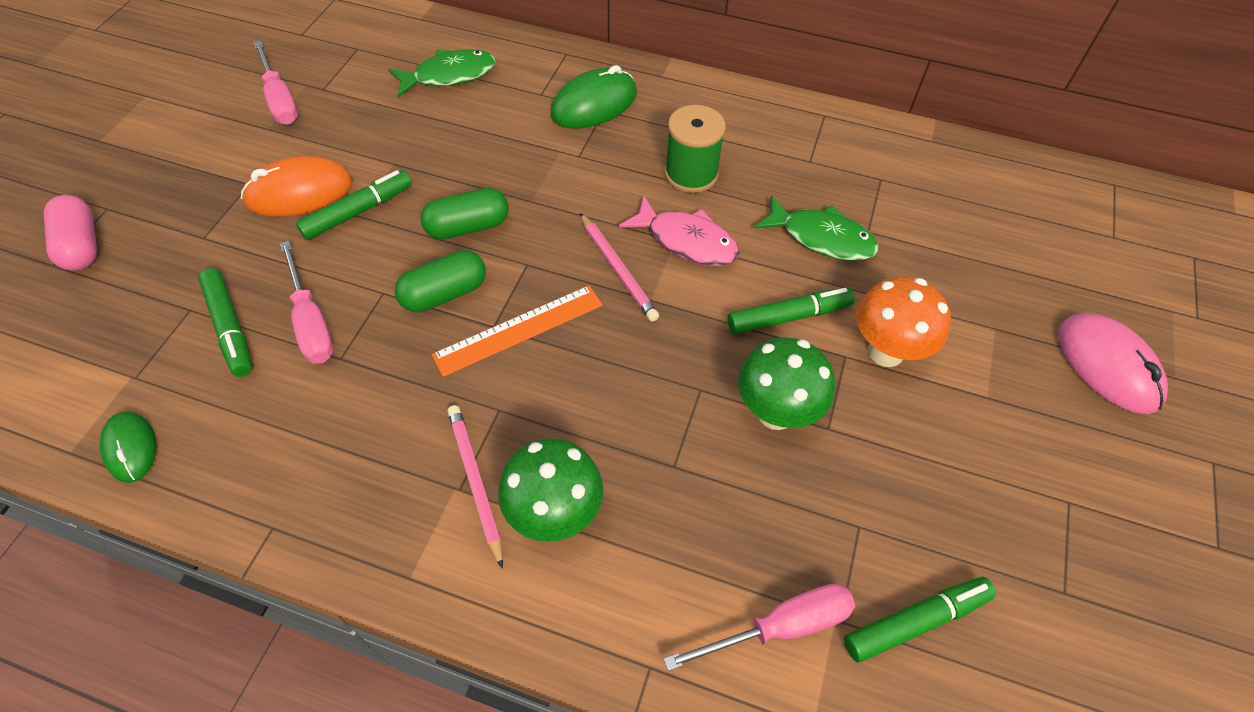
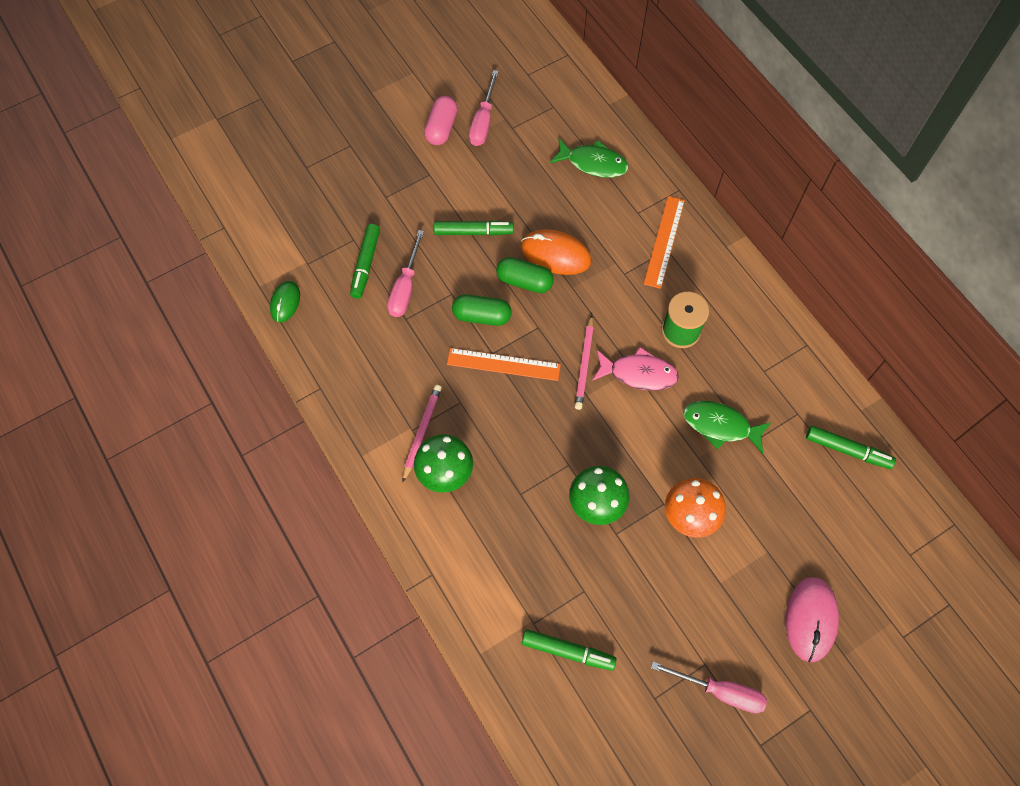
camera: 40 degrees right, 10 degrees up
(81, 245) = (325, 163): pink capsule -> pink capsule (441, 128)
(299, 192) = (452, 198): orange mouse -> orange mouse (555, 254)
(594, 104) = (664, 241): green mouse -> orange ruler
(687, 241) = (638, 373): pink fish -> pink fish turned 60 degrees counterclockwise
(780, 627) = (503, 603): pink screwdriver -> pink screwdriver (720, 691)
(788, 317) = (653, 459): green marker -> green marker (847, 450)
(821, 237) = (720, 426): green fish -> green fish turned 135 degrees clockwise

